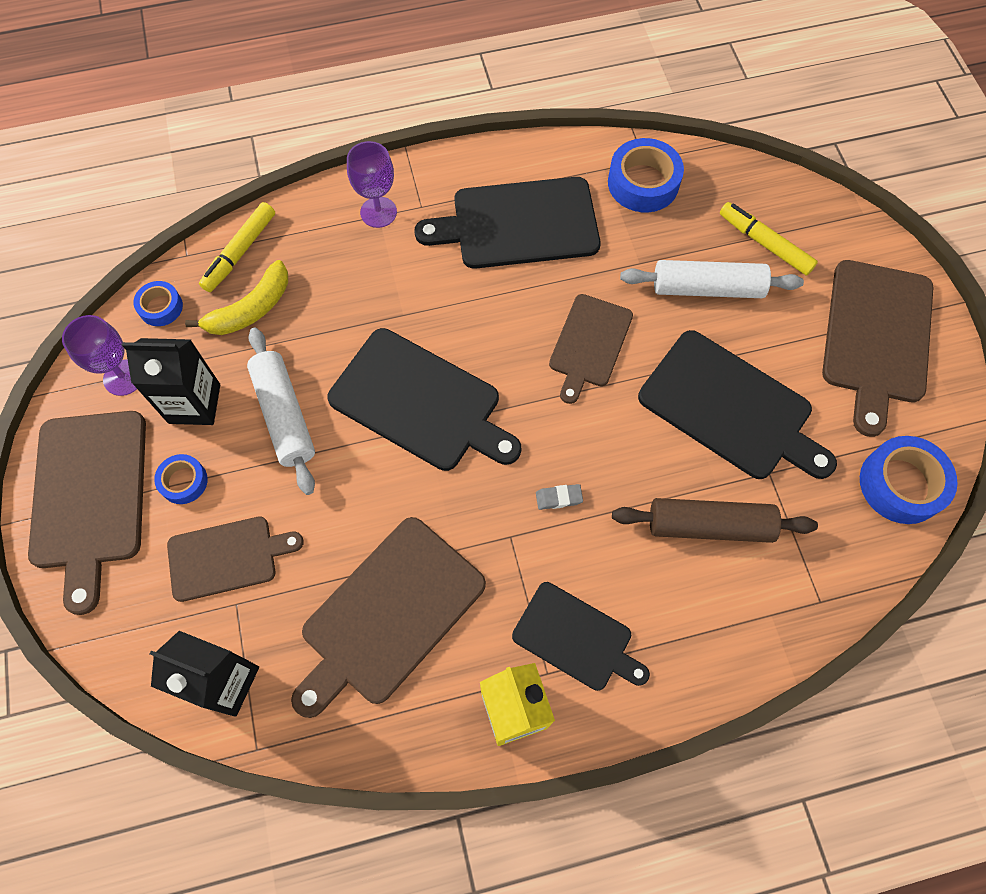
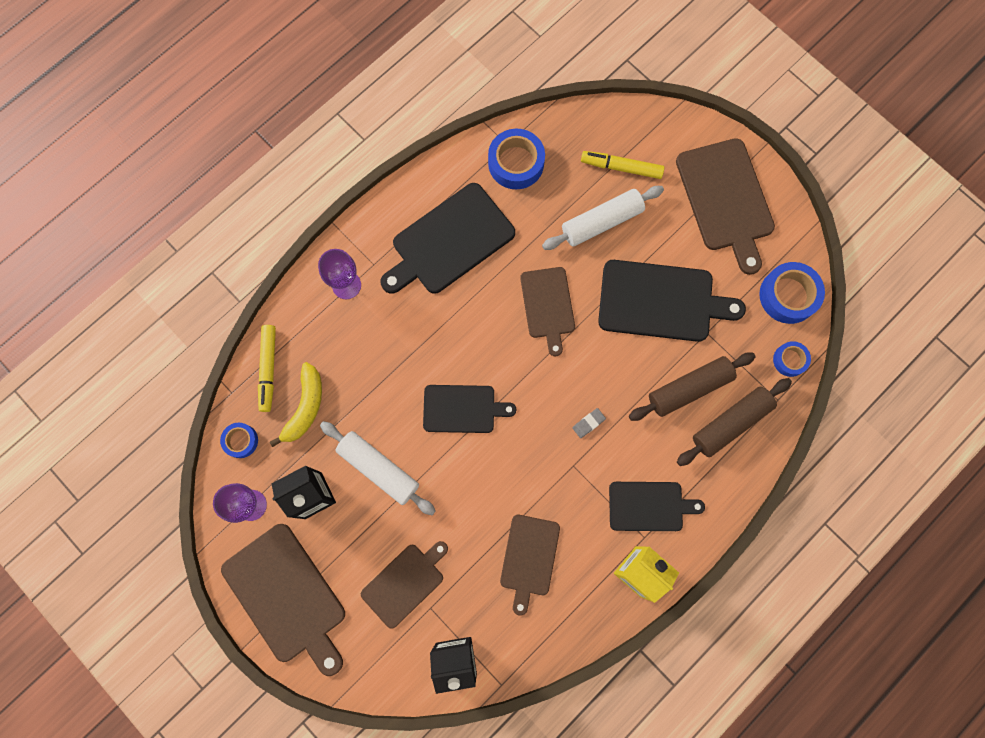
camera: 30 degrees left, 10 degrees up
(183, 481) = (342, 551): blue tape -> blue tape (789, 360)
(389, 615) = (529, 558): brown cutting board -> brown cutting board, size x0.63
(420, 402) = (462, 408): black cutting board -> black cutting board, size x0.63
(740, 596) = (730, 423): none -> brown rolling pin

